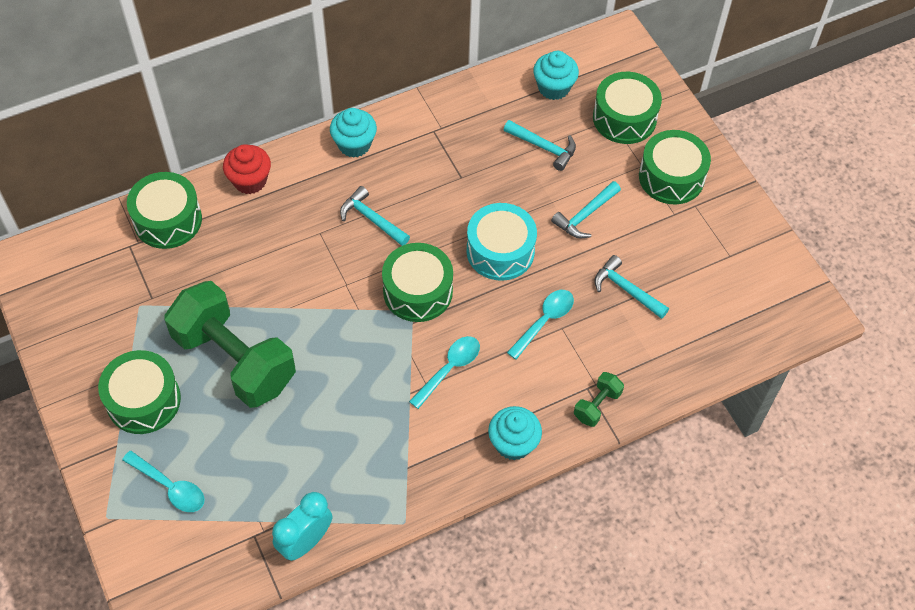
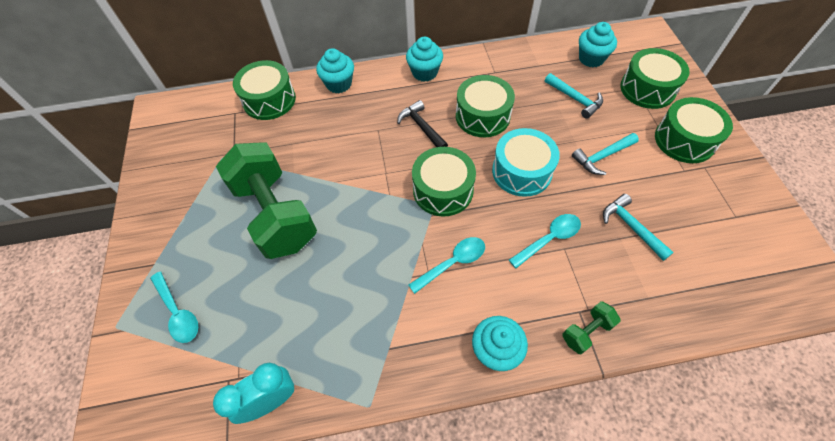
camera: 20 degrees right, 0 degrees up
(143, 400) = (191, 231): green drum -> green drum (482, 116)
(250, 181) = (339, 84): red cupcake -> turquoise cupcake
(372, 219) = (422, 127): turquoise hammer -> black hammer

